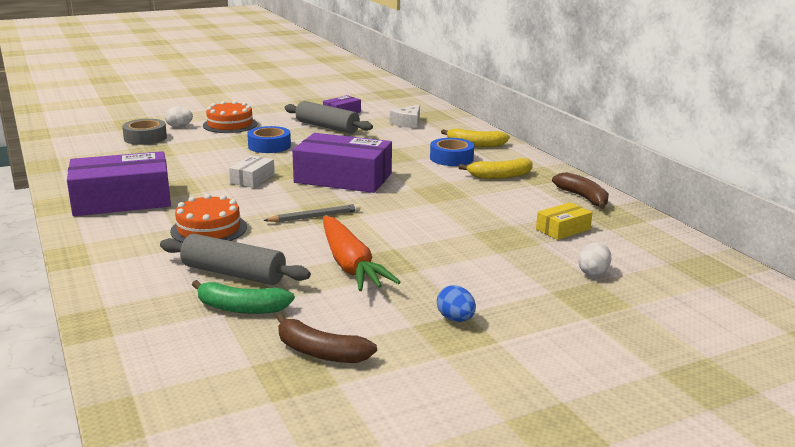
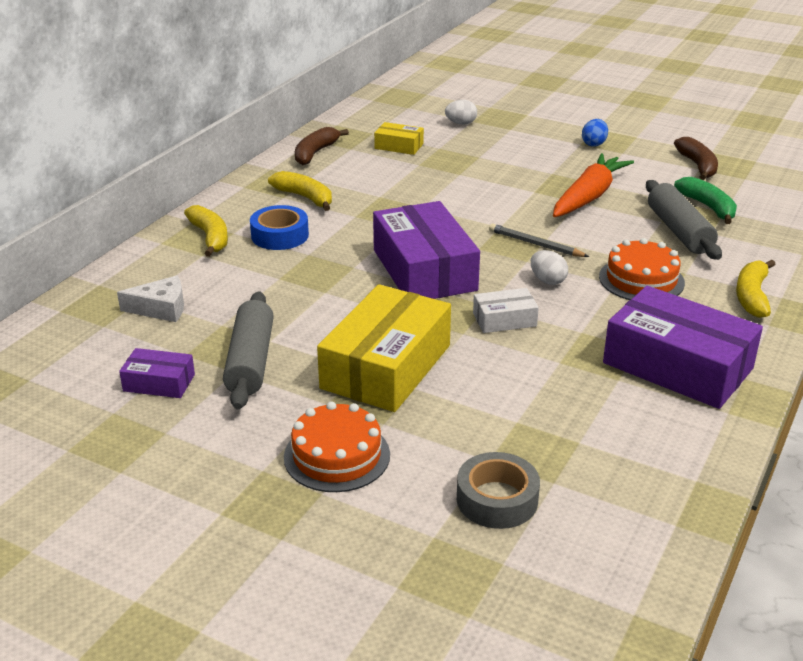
camera: 125 degrees left, 10 degrees up
(115, 253) = (752, 296): none -> yellow banana
(179, 126) = (406, 503): white egg -> white egg (547, 280)
(269, 146) = (386, 366): blue tape -> yellow box

